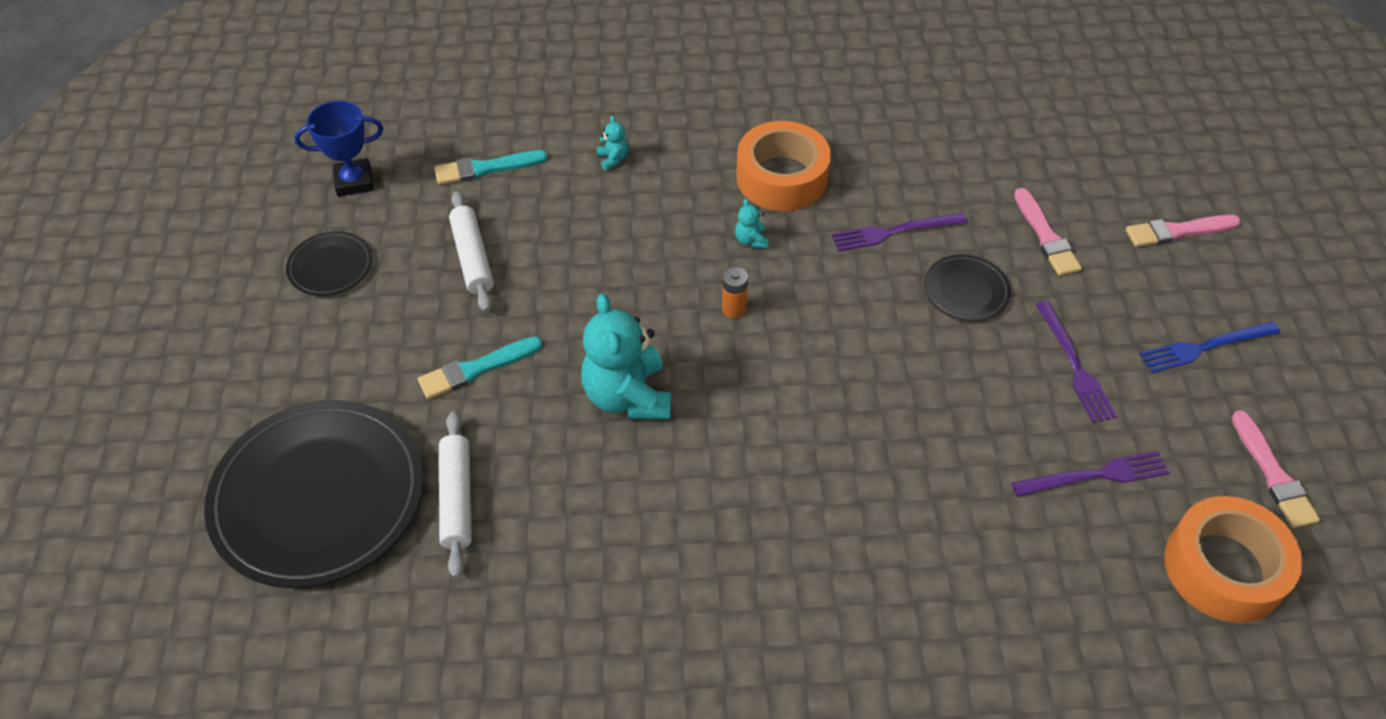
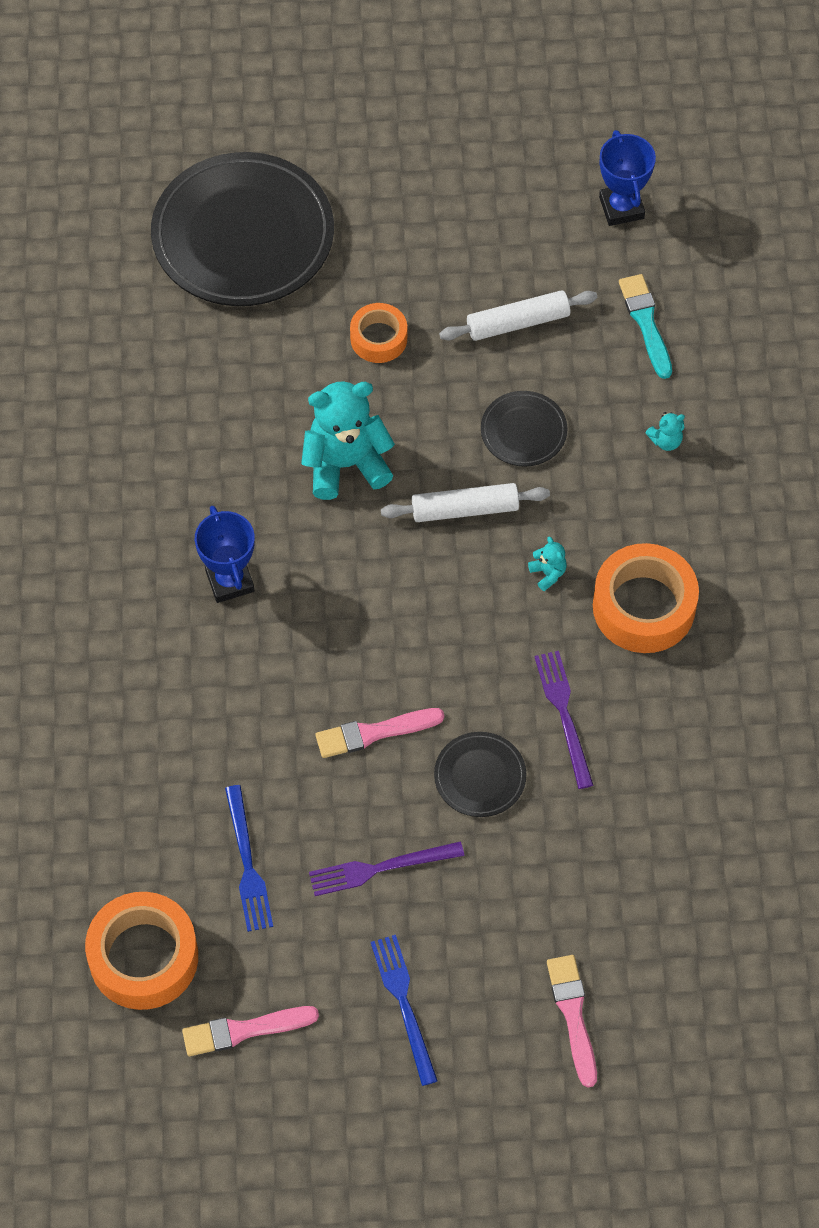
camera: 90 degrees right, 10 degrees up
(330, 267) = (504, 205): black plate -> black plate (523, 431)
(457, 498) = (238, 337): white rolling pin -> white rolling pin (465, 509)
(476, 369) = (378, 338): turquoise brush -> orange tape
(734, 309) = (453, 555): orange battery -> none
(751, 240) = (548, 573): turquoise teddy bear -> turquoise teddy bear turned 75 degrees clockwise
(770, 499) = (230, 581): none -> blue trophy
(1046, 236) = (561, 870): pink brush -> pink brush (374, 733)
(1095, 475) = (247, 864): purple fork -> blue fork

